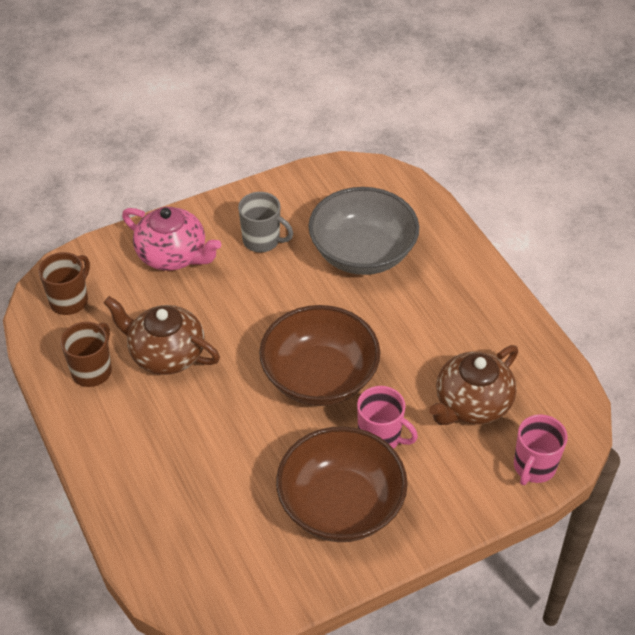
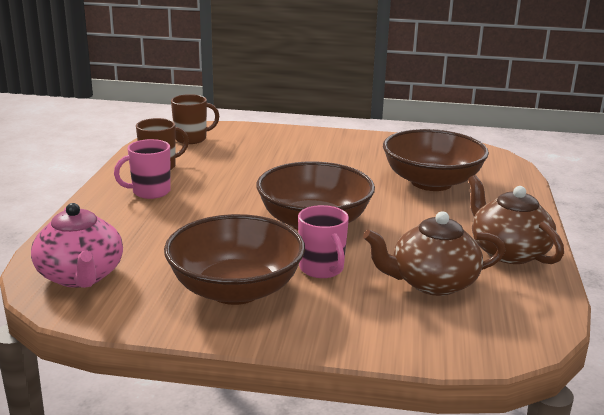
camera: 35 degrees right, 25 degrees down
(166, 354) = (217, 176): brown teapot -> brown teapot (508, 252)
(173, 255) = (286, 143): pink teapot -> pink teapot (81, 276)
(262, 240) = (359, 155): grey mug -> none
(362, 253) = (431, 182): grey bowl -> brown bowl
(534, 467) = (450, 343): pink mug -> pink mug (150, 192)

